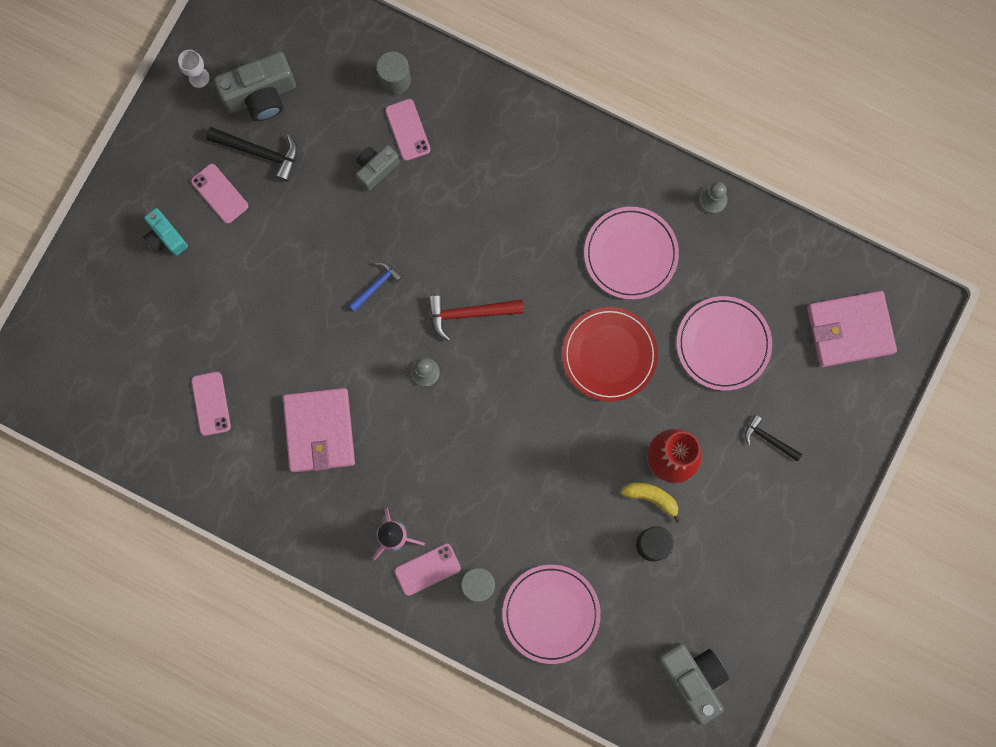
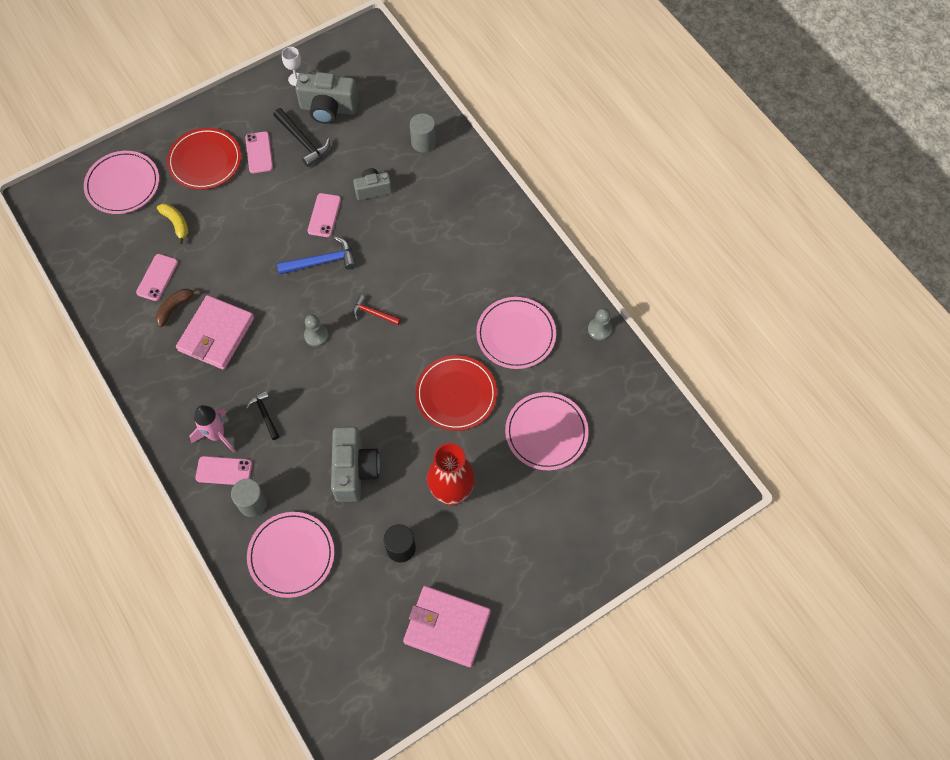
camera: 30 degrees right, 15 degrees down
(93, 317) = (123, 184): none -> pink plate
(166, 237) = (205, 161): turquoise camera -> red plate
(254, 427) = (175, 308): none -> brown banana
(376, 285) = (322, 262): blue hammer -> blue hammer, size x1.57
(407, 130) = (411, 176): pink phone -> pink phone (324, 215)
(469, 313) = (373, 313): red hammer -> red hammer, size x0.64
(651, 498) = (422, 513): yellow banana -> yellow banana (176, 224)
(691, 678) = (366, 668): grey camera -> grey camera (354, 470)
(769, 439) = (539, 520): black hammer -> black hammer (265, 414)
(850, 330) = (651, 475): pink wallet -> pink wallet (447, 627)

